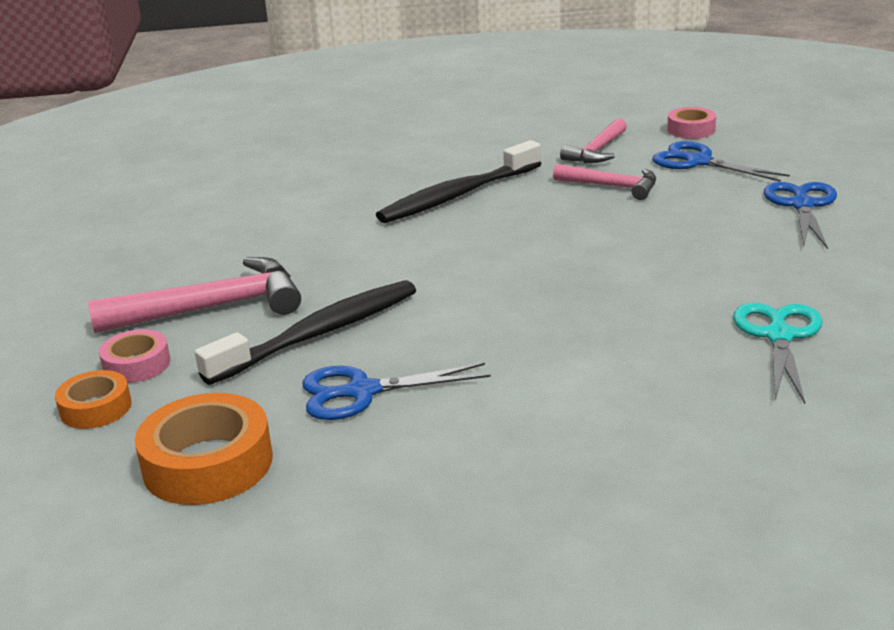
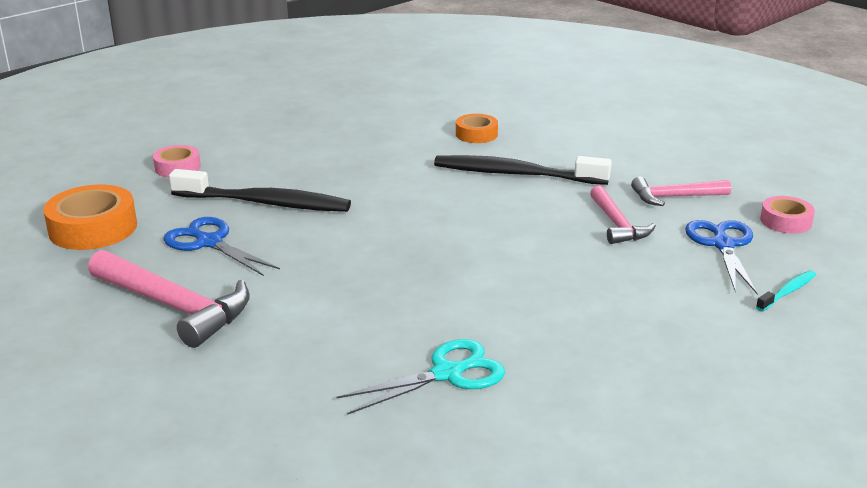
camera: 50 degrees right, 0 degrees up
(96, 408) = (123, 176): orange tape -> orange tape (476, 134)
(212, 308) = (262, 160): pink hammer -> pink hammer (174, 306)
(795, 166) = (787, 292): none -> turquoise toothbrush
(802, 205) = (707, 318): blue scissors -> none

